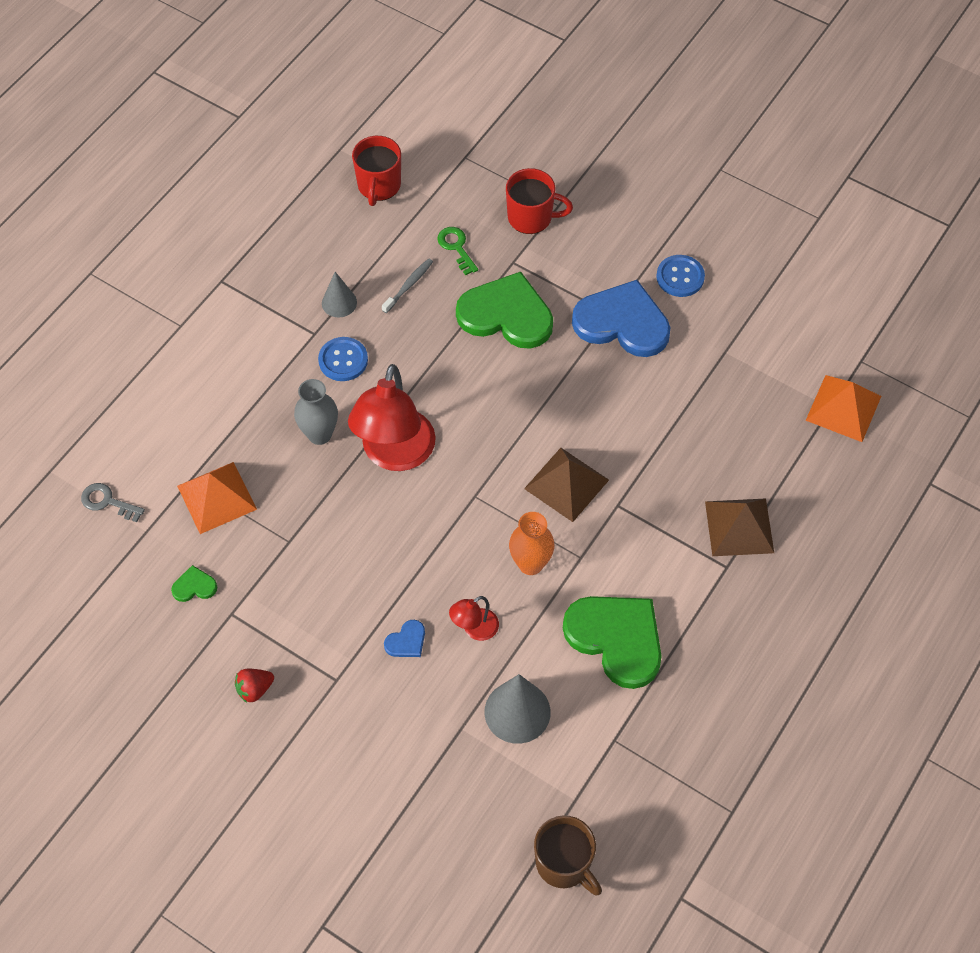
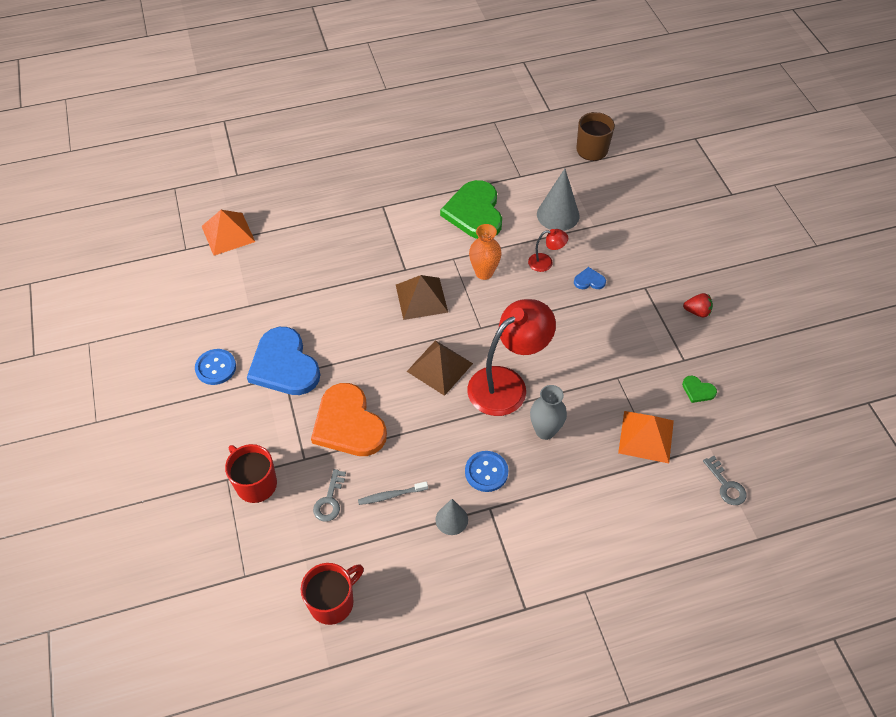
camera: 140 degrees left, 5 degrees down
(456, 247) = (329, 500): green key -> grey key
(506, 314) = (348, 424): green heart -> orange heart
(739, 527) = (354, 218): brown pyramid -> brown pyramid (440, 367)

